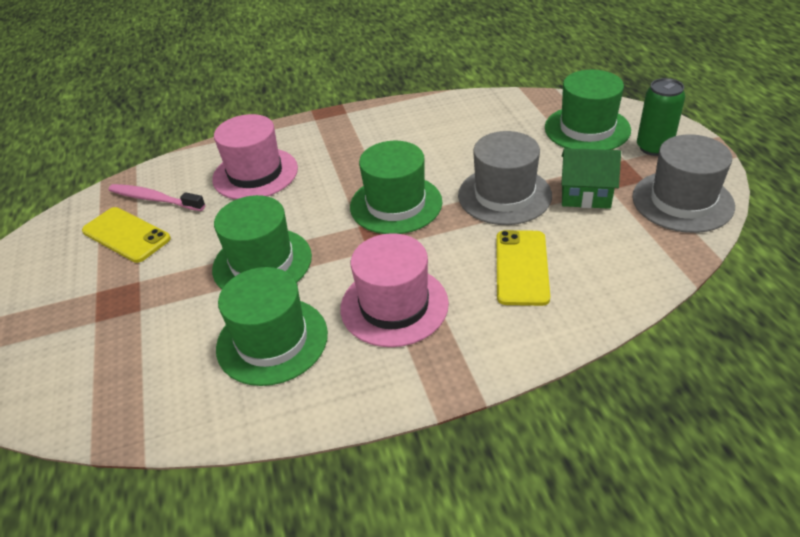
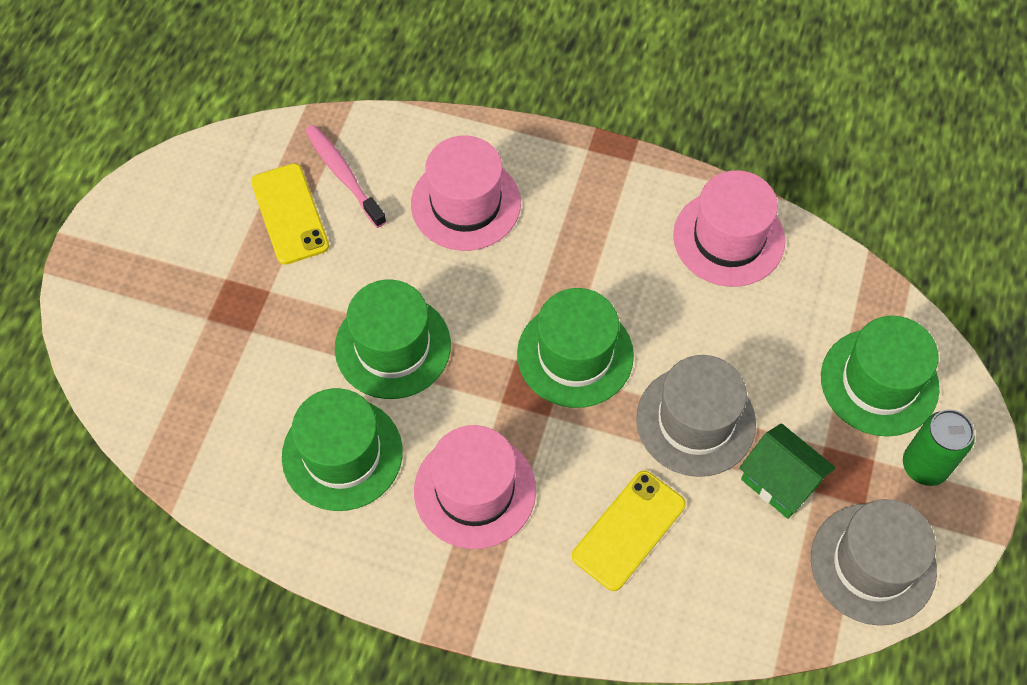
camera: 30 degrees right, 20 degrees up
(437, 115) = (728, 238): none -> pink hat

